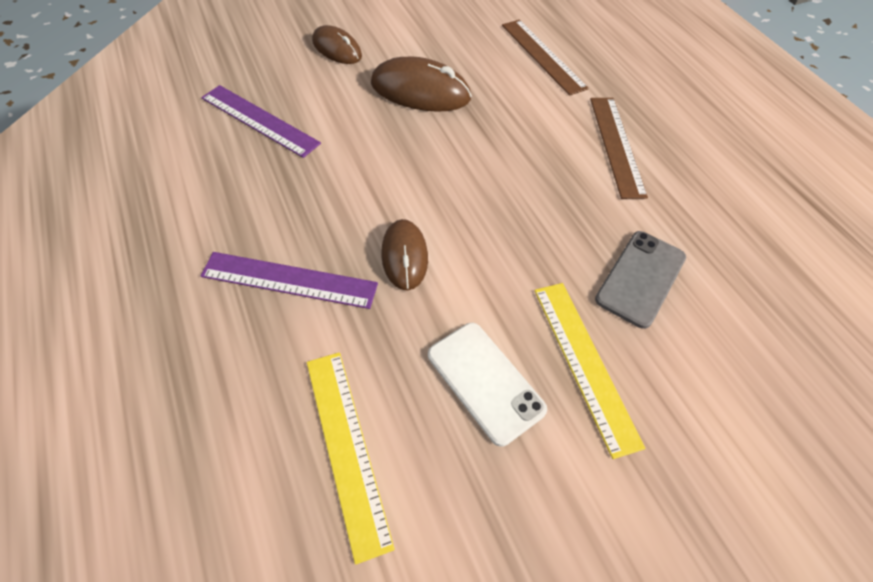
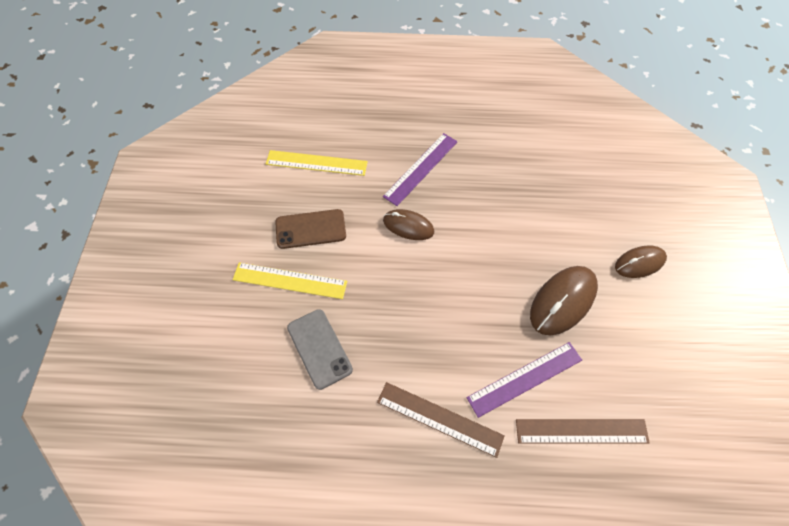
camera: 120 degrees right, 5 degrees up
(259, 120) = (564, 189): purple ruler -> purple ruler (525, 378)
(485, 381) = (310, 229): white phone -> brown phone

